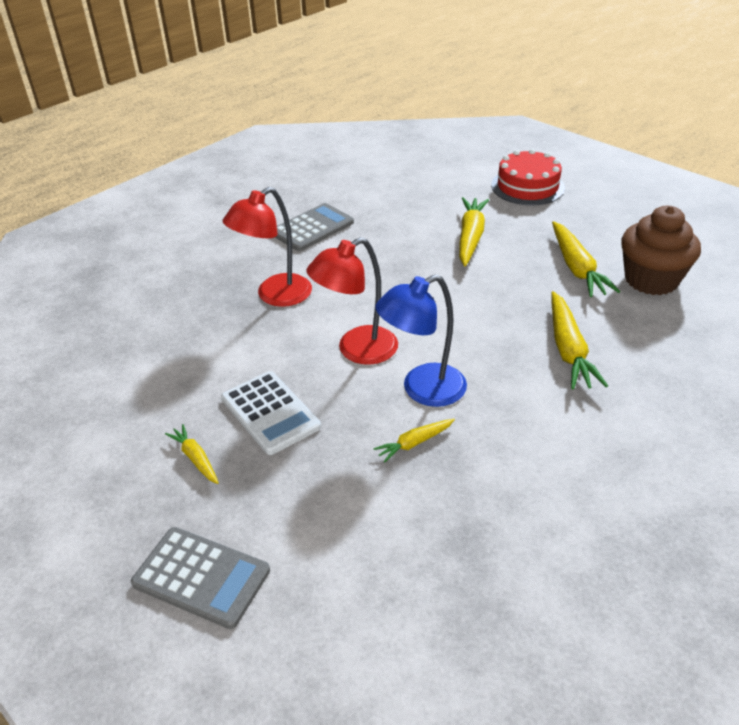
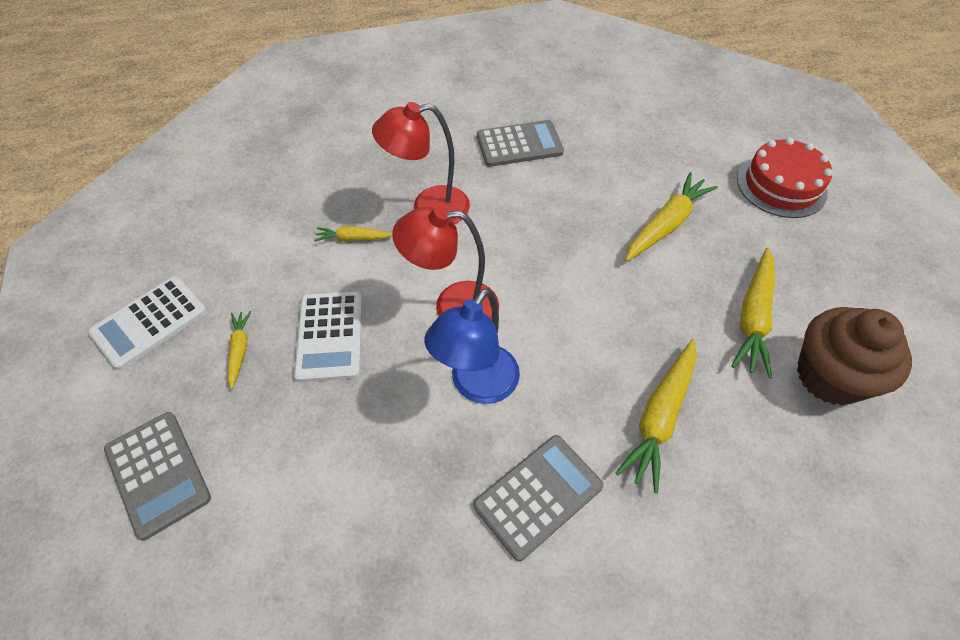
camera: 30 degrees right, 15 degrees up
(83, 479) = (149, 322): none -> white calculator
(414, 443) = (423, 442): yellow carrot -> yellow carrot (353, 238)
(422, 390) = (477, 385): blue lamp -> blue lamp turned 60 degrees counterclockwise
(529, 433) = (538, 495): none -> grey calculator

